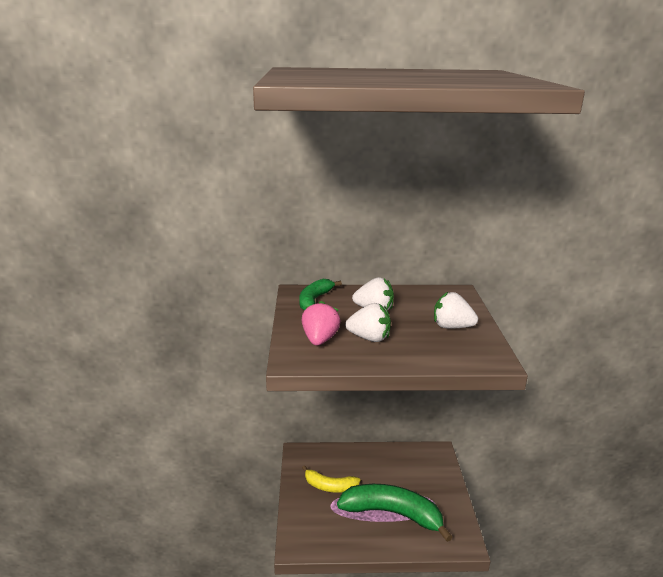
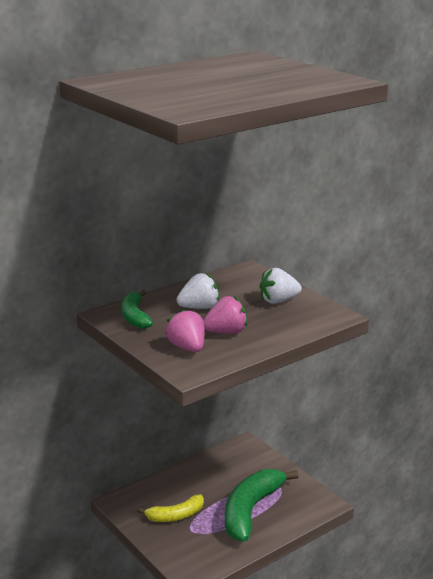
camera: 35 degrees left, 0 degrees up
(369, 338) = (226, 332): white strawberry -> pink strawberry
(392, 514) = (251, 510): green banana -> green banana turned 45 degrees counterclockwise

